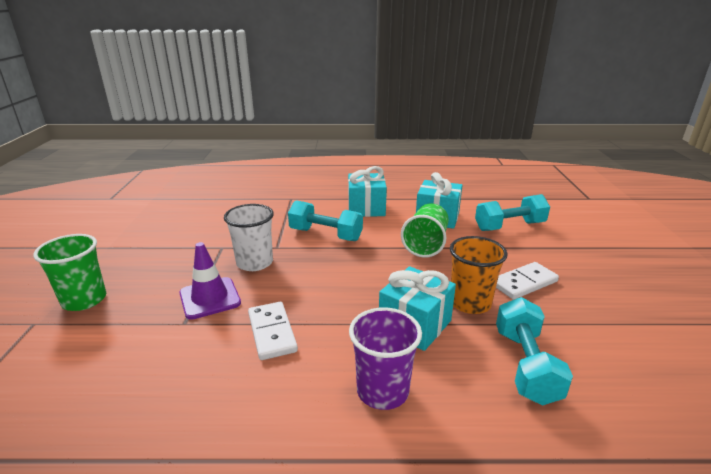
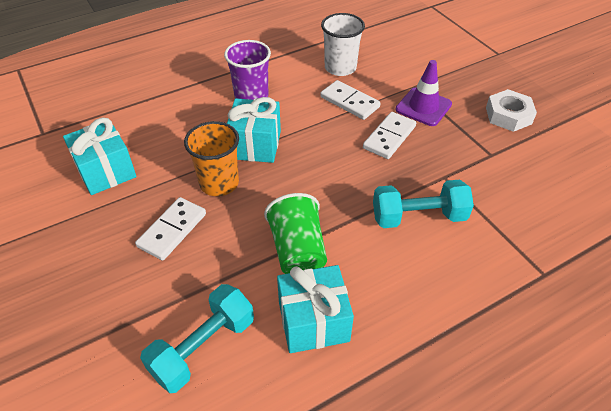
camera: 150 degrees right, 20 degrees up
(84, 300) = (500, 74): green cup -> none
(157, 265) = (508, 115): none -> white nut
(254, 263) = (437, 150): white cup -> white cup (340, 68)
(279, 285) = (389, 137): none -> white domino
(366, 208) = (424, 298): turquoise gift -> turquoise gift (106, 171)
(525, 365) = (165, 144): turquoise dumbbell -> none

